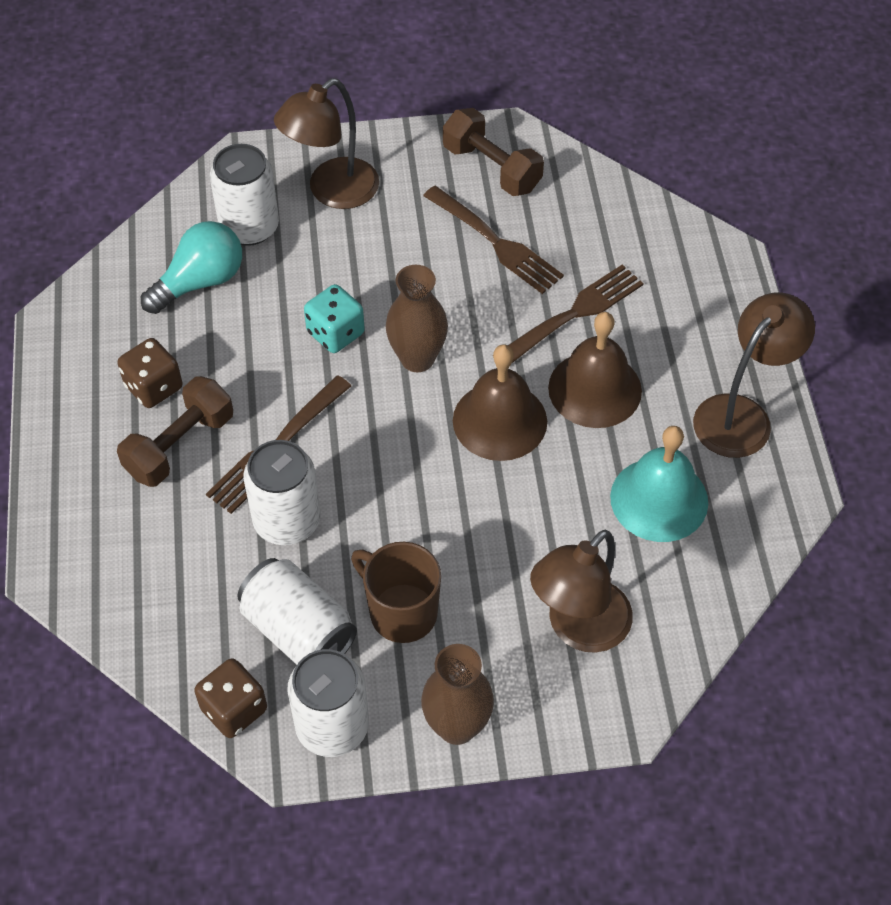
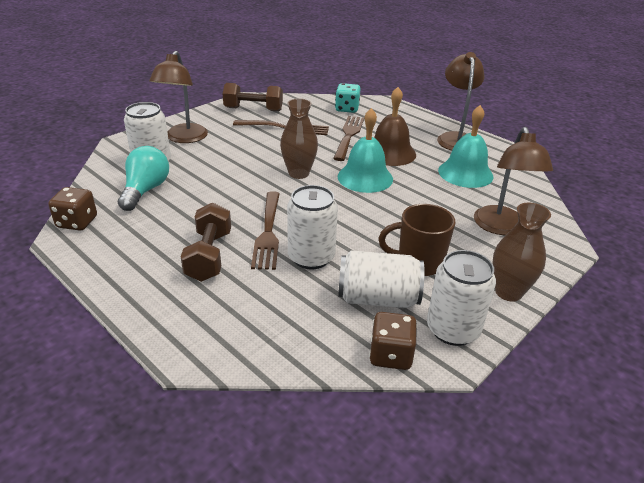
camera: 40 degrees left, 20 degrees down
(154, 387) = (163, 239): brown dice -> brown dice (77, 222)
(335, 333) = (246, 180): turquoise dice -> turquoise dice (347, 109)
(499, 420) = (365, 177): brown bell -> turquoise bell

